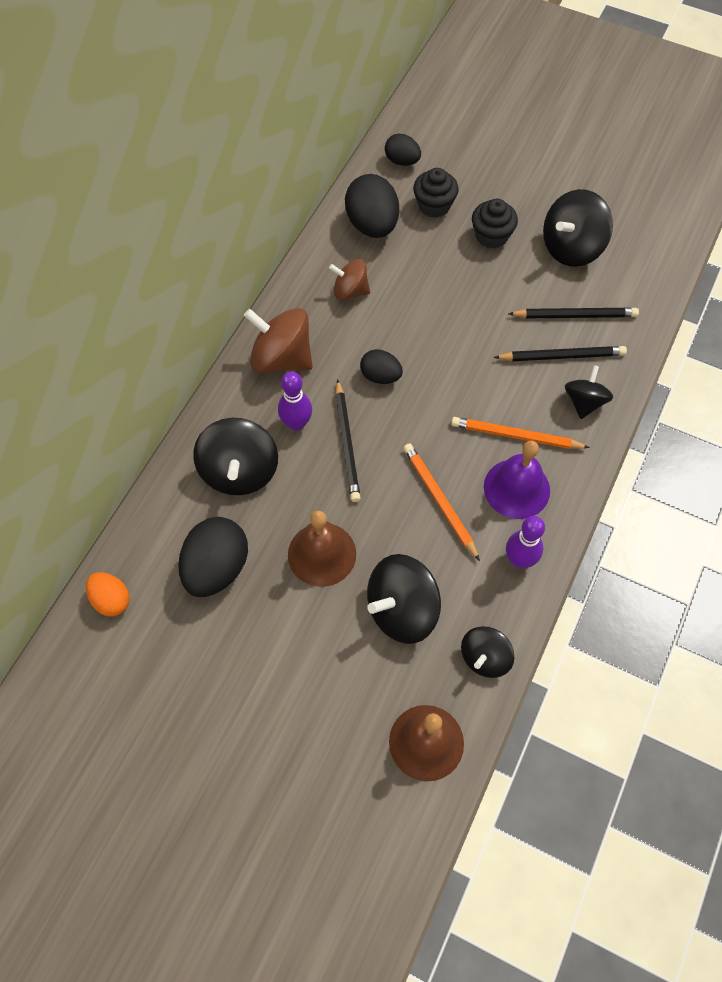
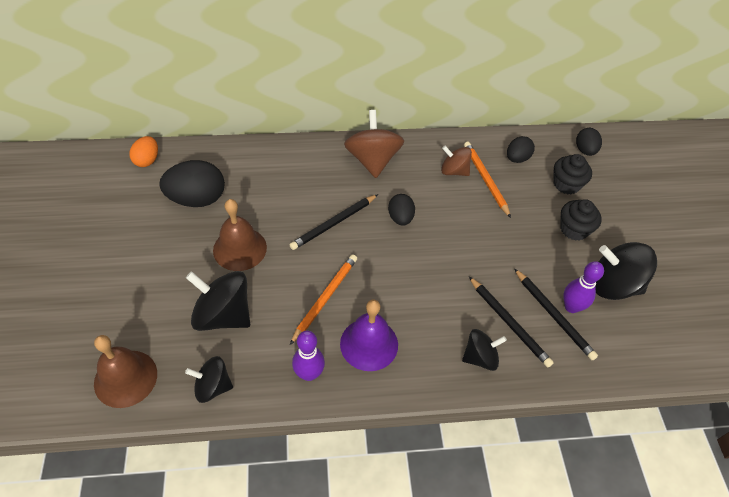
camera: 55 degrees right, 10 degrees down
(239, 471) = (273, 178): black spinning top -> none
(296, 423) = (329, 190): purple bowling pin -> purple bowling pin (571, 307)
(350, 291) = (454, 171): brown spinning top -> brown spinning top turned 45 degrees counterclockwise
(372, 225) = (517, 158): black egg -> black egg, size x0.58
(516, 436) = (414, 323): orange pencil -> orange pencil (485, 179)

